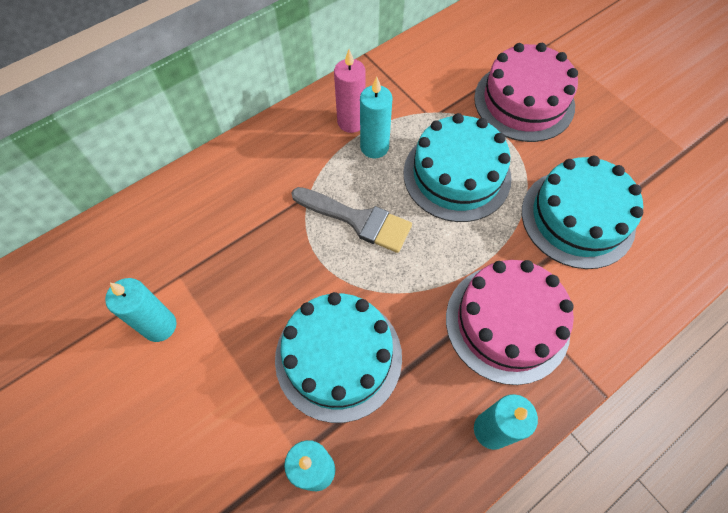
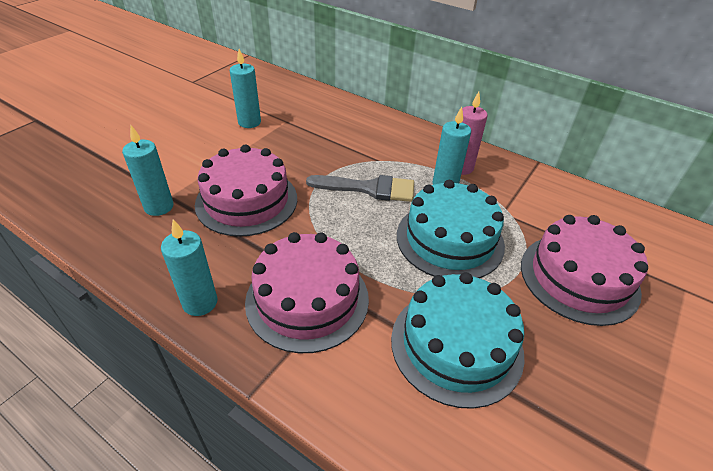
camera: 70 degrees right, 20 degrees down
(338, 357) = (247, 201): turquoise cake -> pink cake
(358, 220) = (369, 188): grey brush -> grey brush turned 90 degrees counterclockwise

